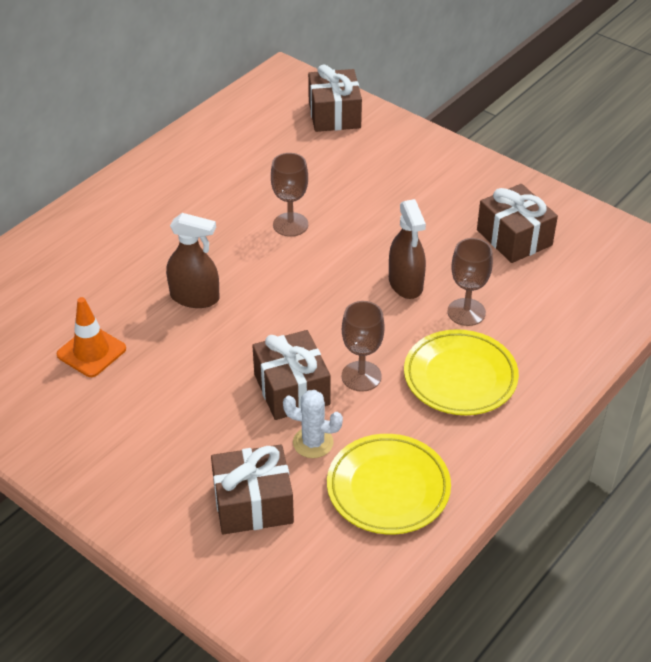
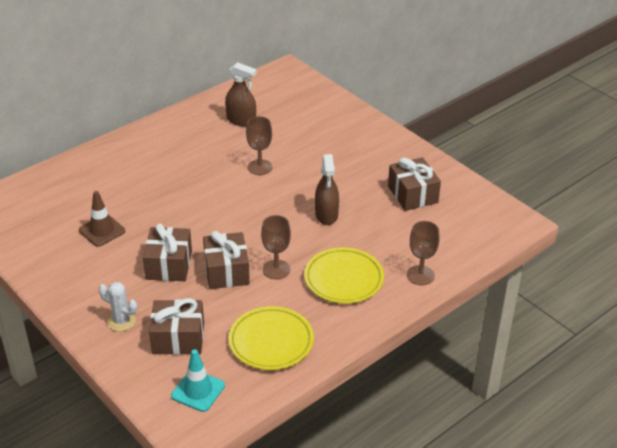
camera: 10 degrees right, 5 degrees down
(91, 352) = (102, 231): orange traffic cone -> brown traffic cone
(195, 297) = (180, 205): brown spray bottle -> brown spray bottle (241, 120)
(306, 582) = (198, 391): none -> turquoise traffic cone
(313, 442) = (230, 306): white cactus -> white cactus (121, 321)
(334, 114) = (313, 99): brown gift -> brown gift (169, 265)
(466, 312) = (362, 238): brown goblet -> brown goblet (420, 275)

